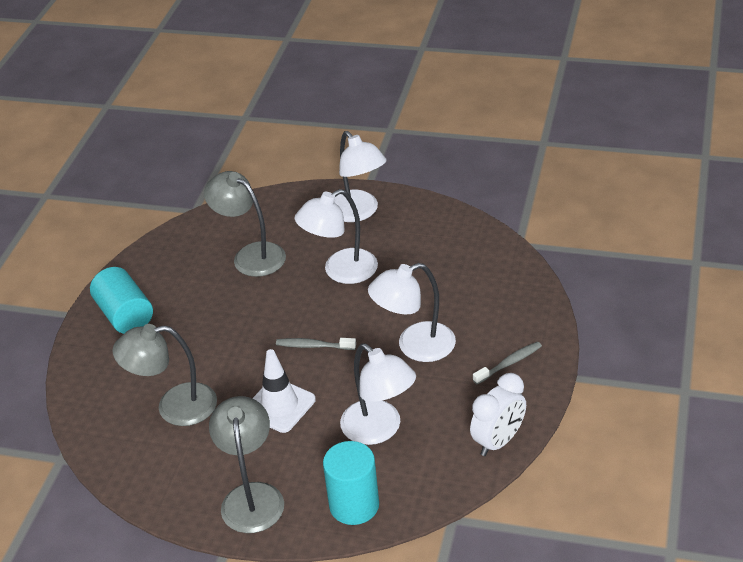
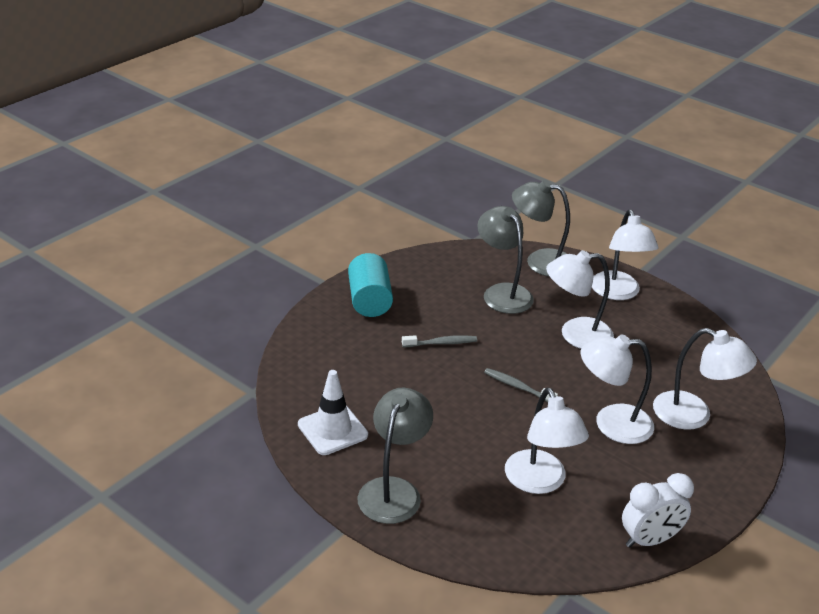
camera: 20 degrees right, 5 degrees down
(174, 406) = (369, 388): grey lamp -> grey lamp (540, 261)
(279, 405) = (460, 424): white traffic cone -> white traffic cone (332, 430)
(354, 505) = (481, 538): turquoise cylinder -> none
(482, 308) = (693, 415): none -> white lamp
(509, 363) = (696, 474): grey toothbrush -> grey toothbrush (441, 343)

